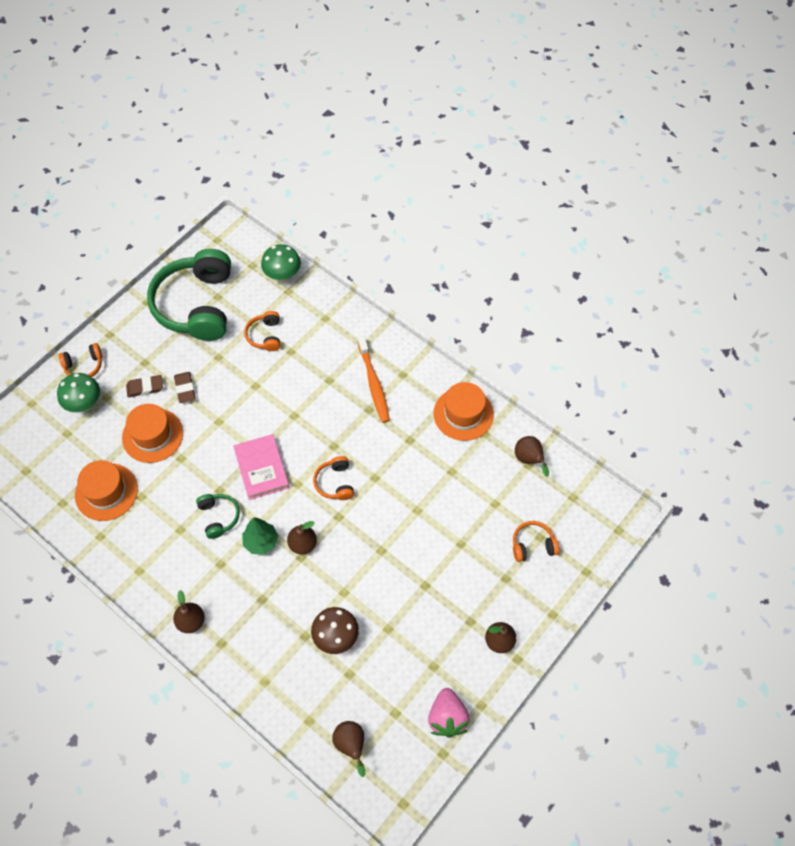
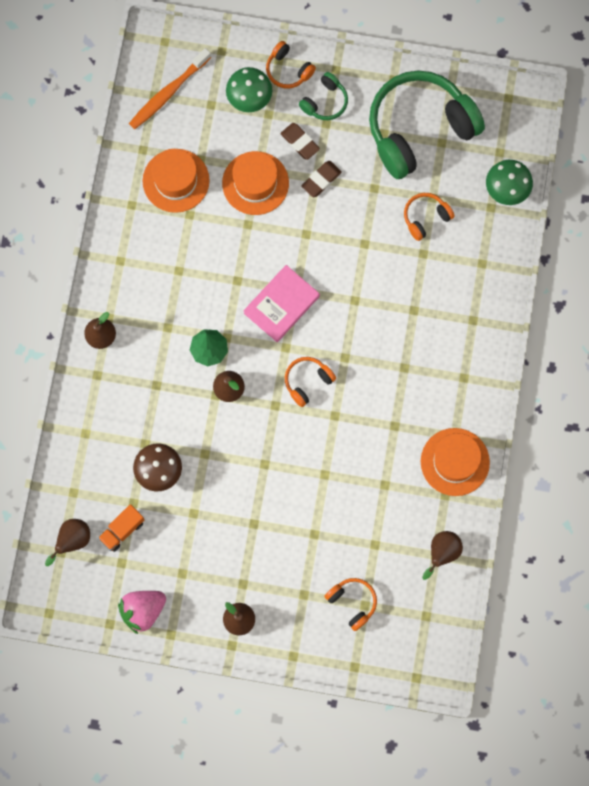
camera: 60 degrees right, 15 degrees up
(219, 517) = (211, 297): green headphones -> green headphones (325, 102)
(367, 696) = (122, 530): none -> orange truck
(373, 383) = (436, 355): orange toothbrush -> orange toothbrush (168, 93)

